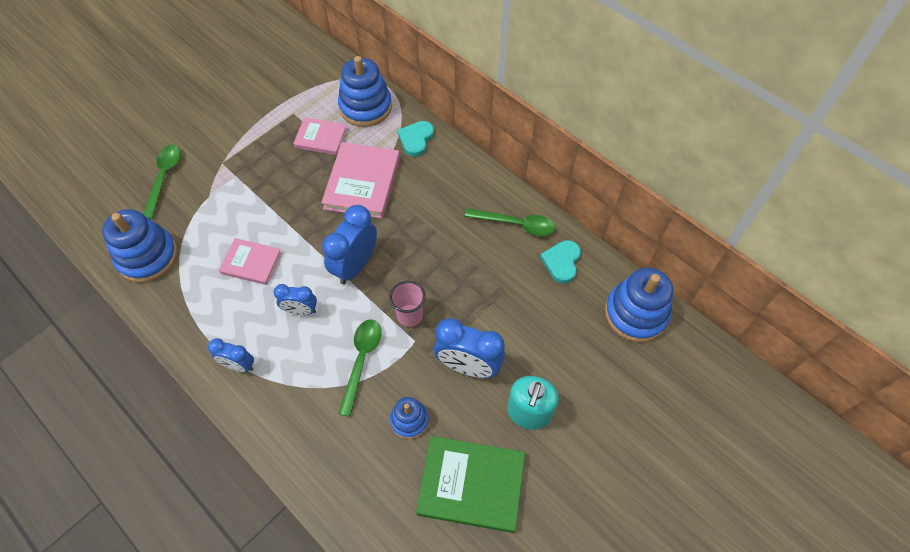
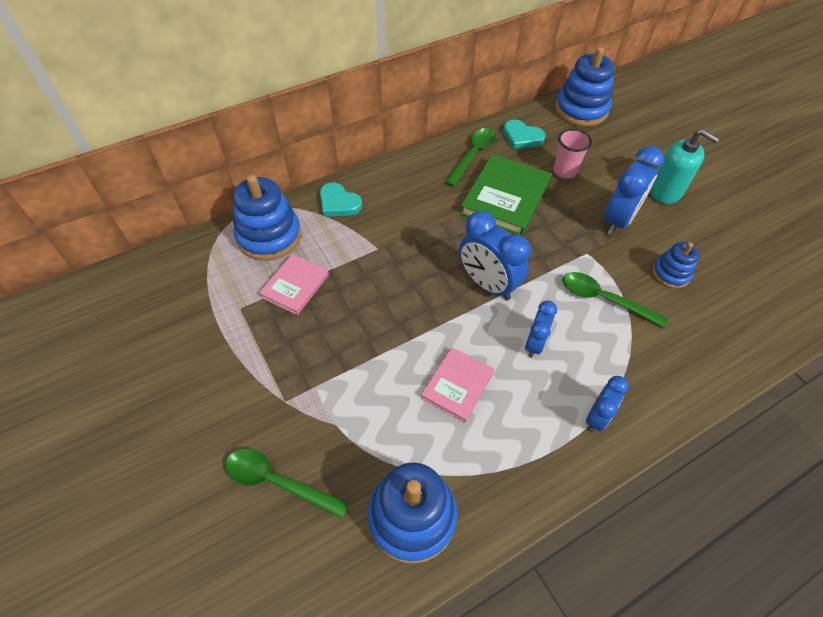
camera: 75 degrees left, 5 degrees down
(362, 183) = (378, 259): pink book -> none
(410, 315) = (557, 251): pink cup -> pink cup (564, 171)
(471, 485) = (733, 243): green book -> green book (505, 198)

